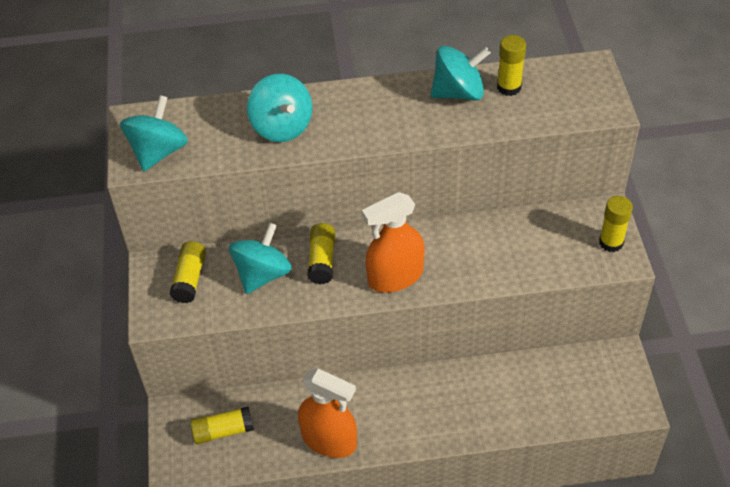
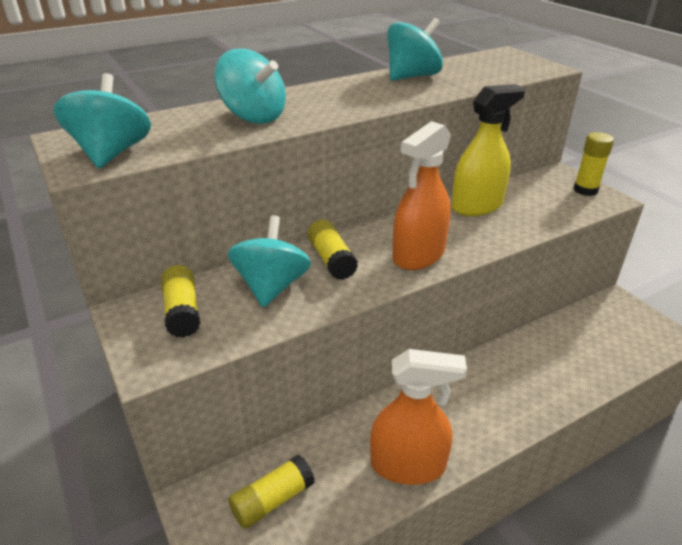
camera: 25 degrees left, 15 degrees down
(488, 233) = (477, 206): none -> yellow spray bottle
(509, 87) = (452, 69): yellow glue stick -> none

